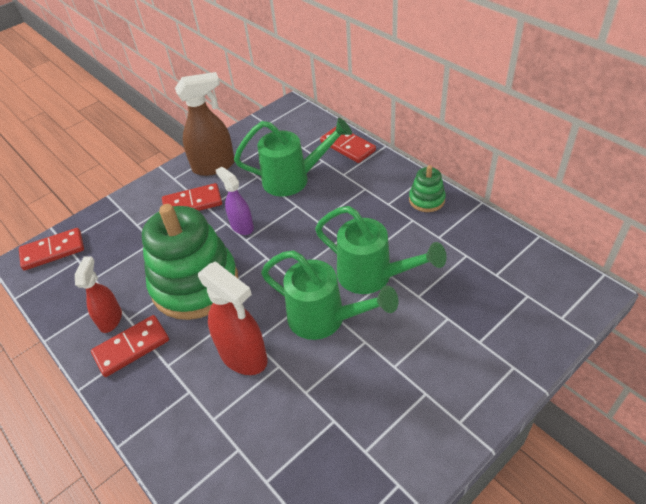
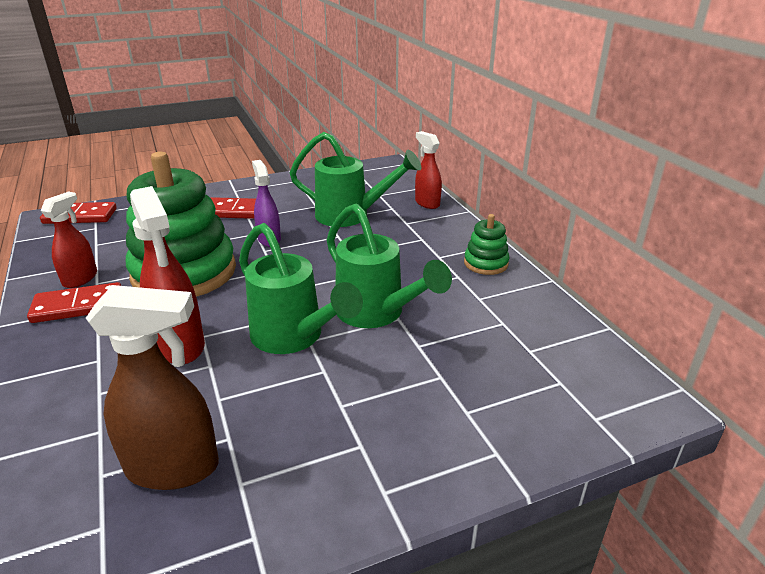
camera: 15 degrees right, 15 degrees down
(214, 166) = (280, 190): brown spray bottle -> brown spray bottle (174, 467)
(348, 146) = (427, 203): red domino -> red spray bottle

